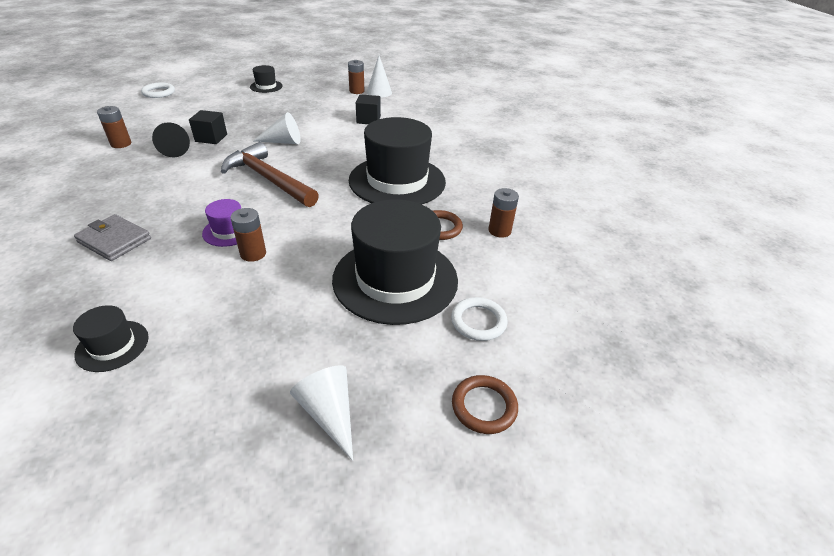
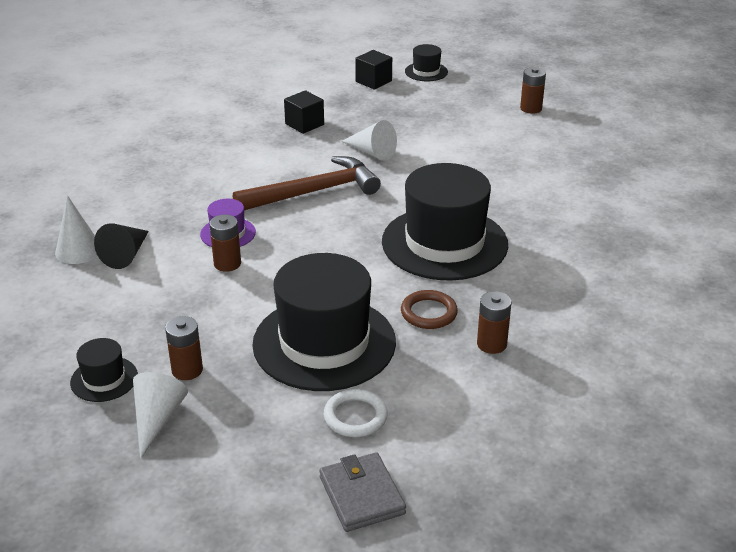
camera: 40 degrees right, 5 degrees down
(112, 345) = (64, 294): black hat -> black hat (104, 379)
(115, 240) = (134, 206): grey wallet -> grey wallet (361, 495)
(121, 144) = (218, 105): brown battery -> brown battery (187, 370)
(159, 92) = (304, 50): white ring -> none
(176, 149) = (260, 127): black cone -> black cone (126, 254)
(268, 179) = (314, 192): brown hammer -> brown hammer turned 75 degrees clockwise
(368, 120) = (500, 154): black cube -> black cube (373, 81)
(379, 92) = (559, 118): white cone -> white cone (78, 250)
(484, 406) = (275, 481): brown ring -> none

